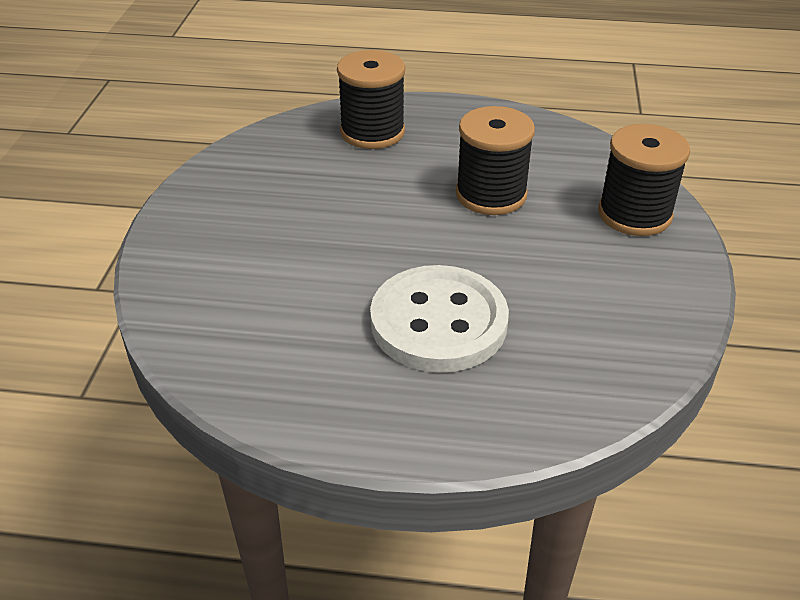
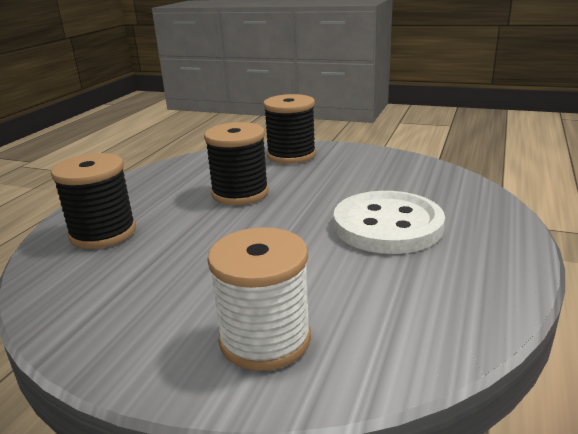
camera: 75 degrees left, 15 degrees down
(215, 262) = (265, 339): none -> white spool

